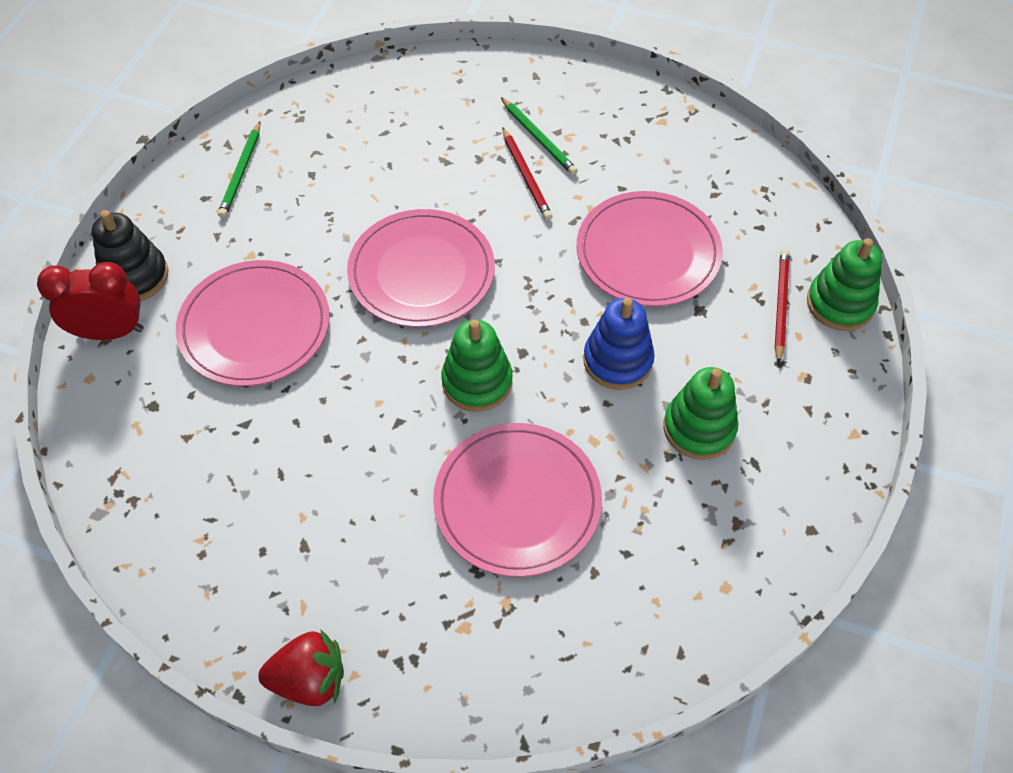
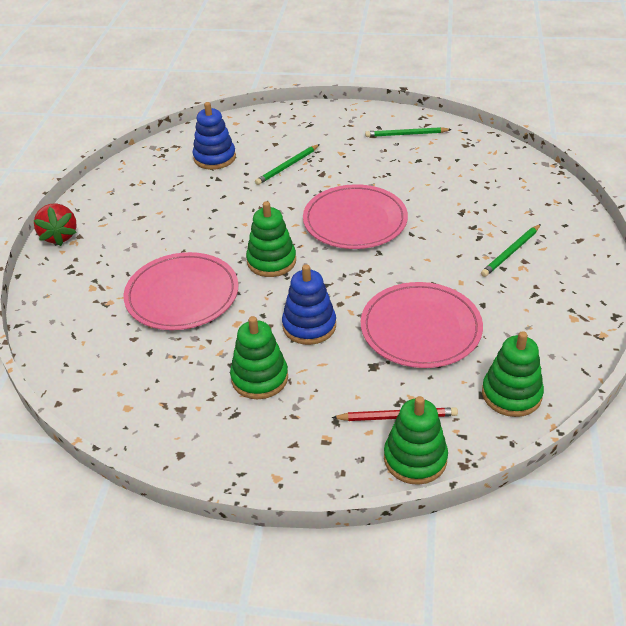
camera: 80 degrees right, 15 degrees down
(110, 332) = (268, 121): red clock -> none
(135, 276) = (309, 119): black stacking toy -> none
(182, 421) = (214, 158): none -> blue stacking toy
(255, 326) = (287, 166): pink plate -> green pencil
(526, 176) = (467, 252): red pencil -> none
(763, 203) = (511, 394): none -> green stacking toy

